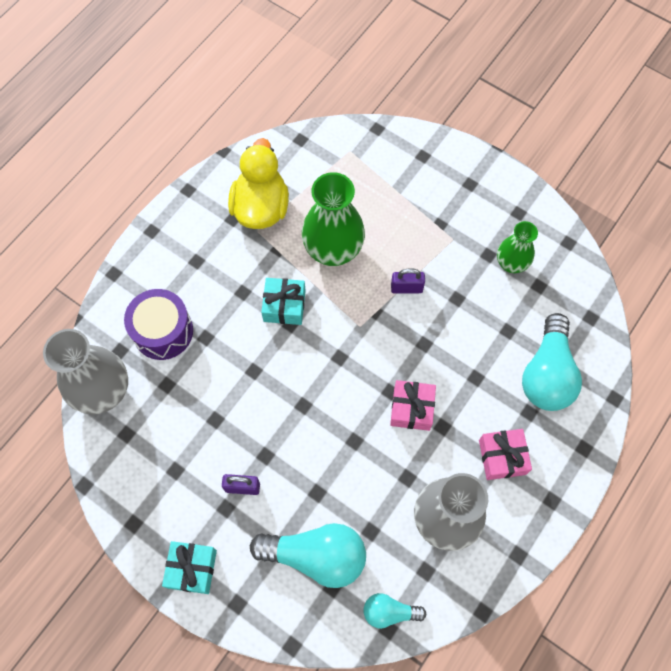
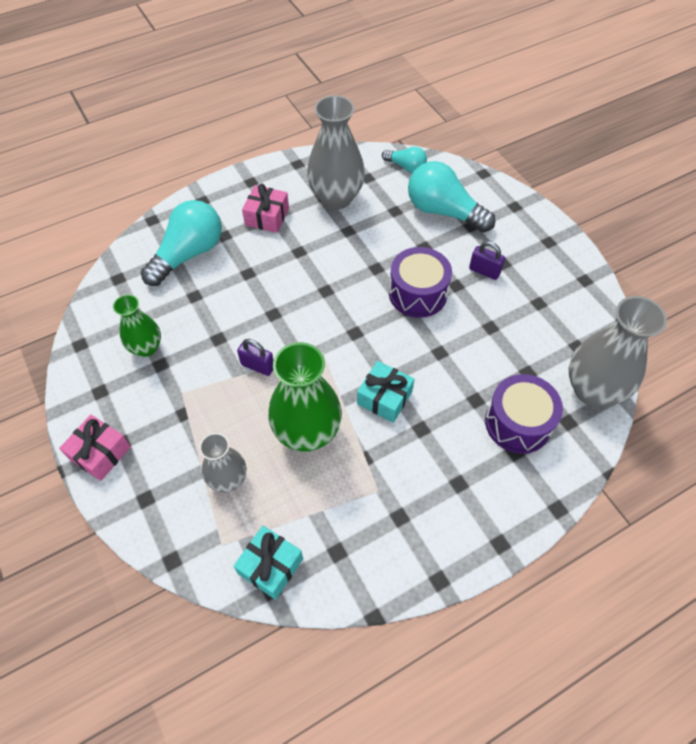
camera: 155 degrees left, 10 degrees down
(192, 569) = (543, 236): turquoise gift -> turquoise gift (270, 566)
(261, 207) = (361, 516): yellow duck -> none
(299, 428) = (418, 293): none -> purple drum
(372, 192) = (228, 479): none -> grey vase
(411, 409) = (315, 272): pink gift -> pink gift (100, 453)

